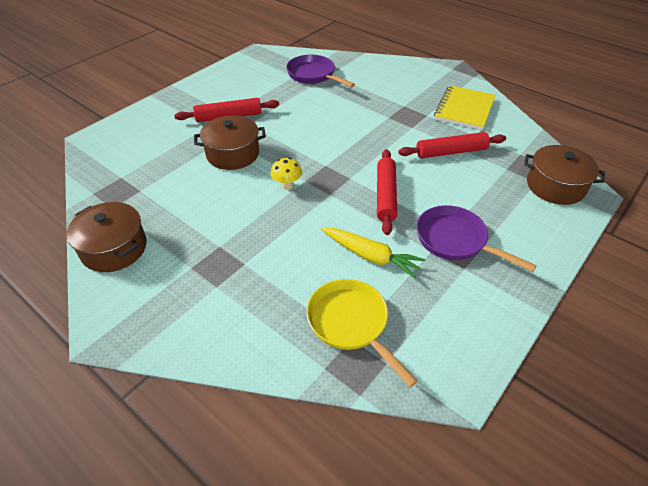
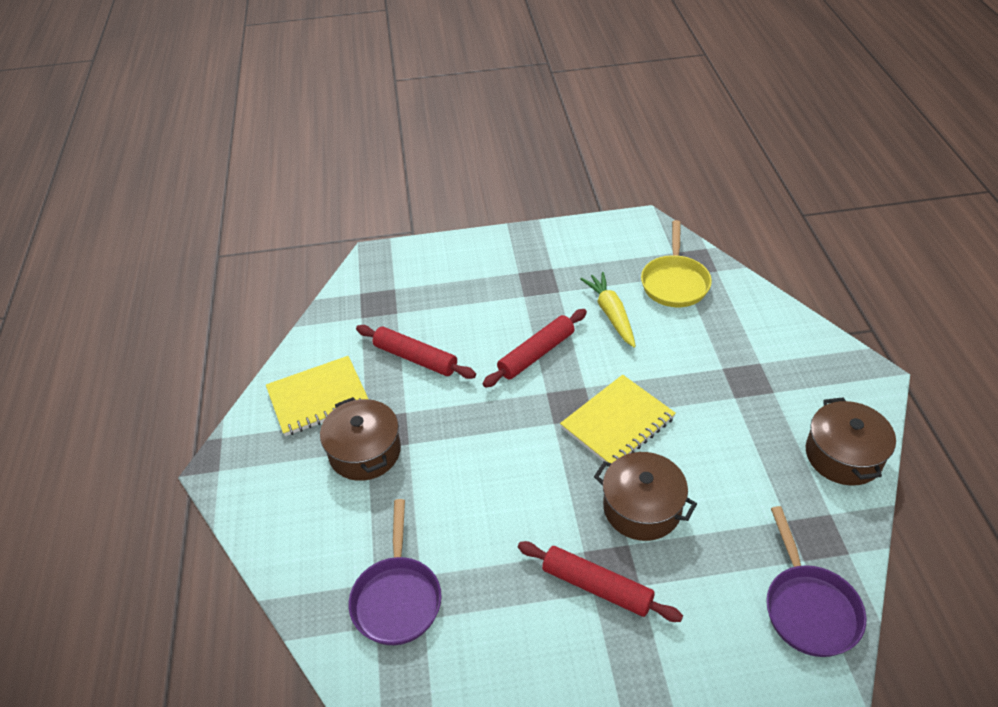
camera: 135 degrees left, 0 degrees up
(287, 185) = (617, 423): yellow mushroom -> yellow notebook
(455, 240) = (531, 287): purple pan -> purple pan (809, 608)
(555, 186) = (388, 276): brown pot -> brown pot (365, 451)

